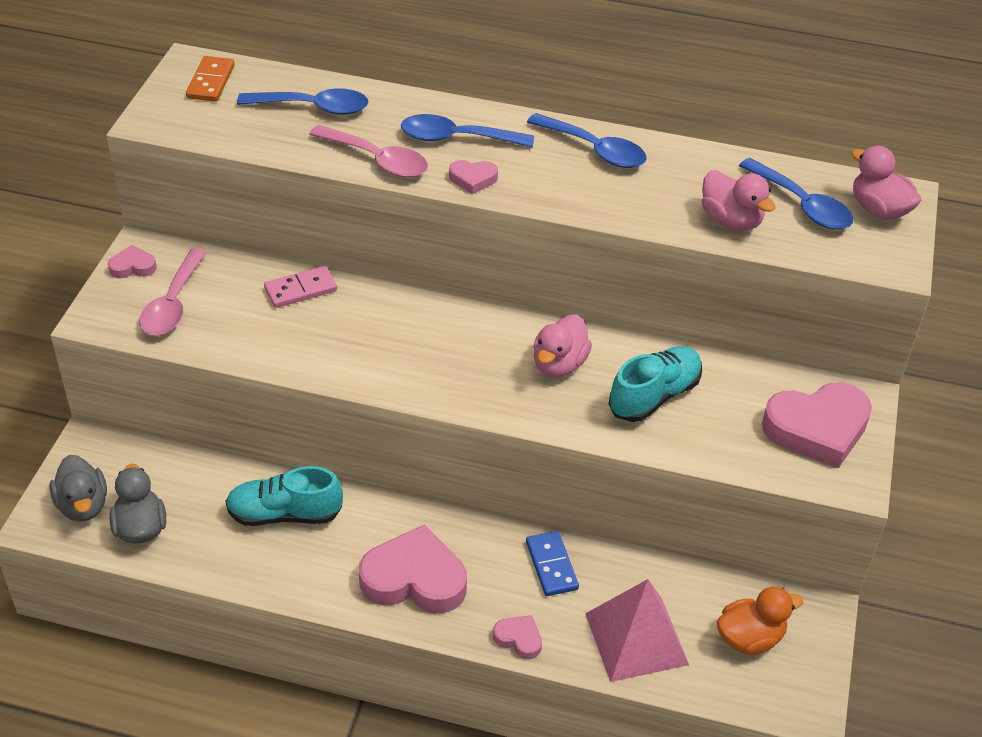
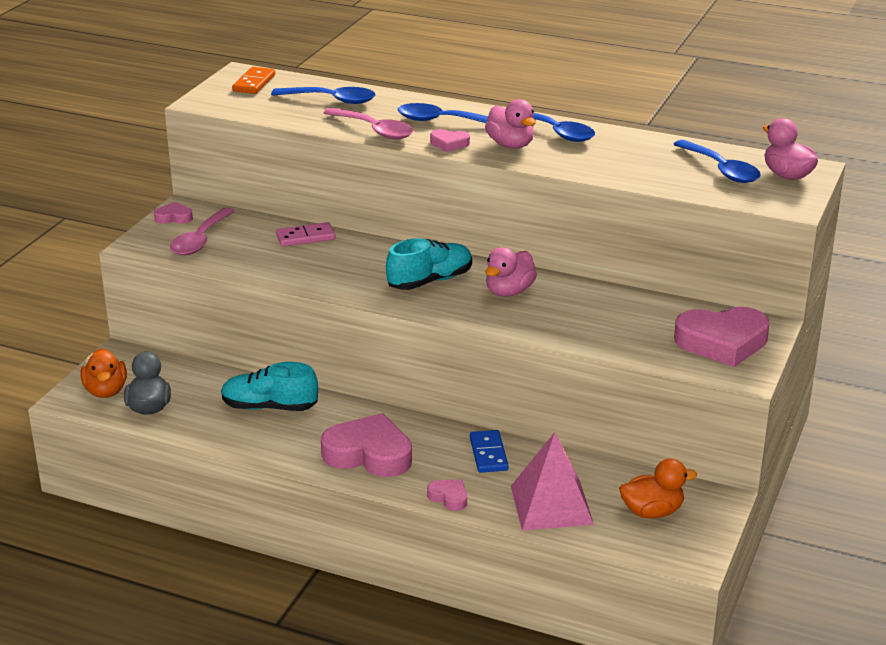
camera: 10 degrees right, 15 degrees down
(83, 505) = (106, 391): grey duck -> orange duck
(654, 396) = (585, 315): turquoise shoe -> turquoise shoe (430, 281)
(731, 220) = (657, 176): pink duck -> pink duck (511, 145)

